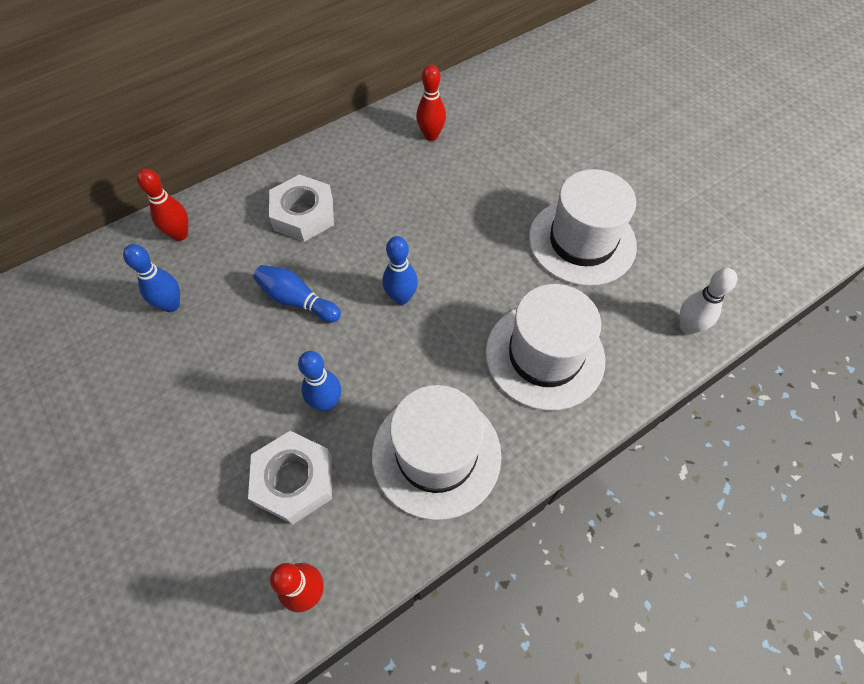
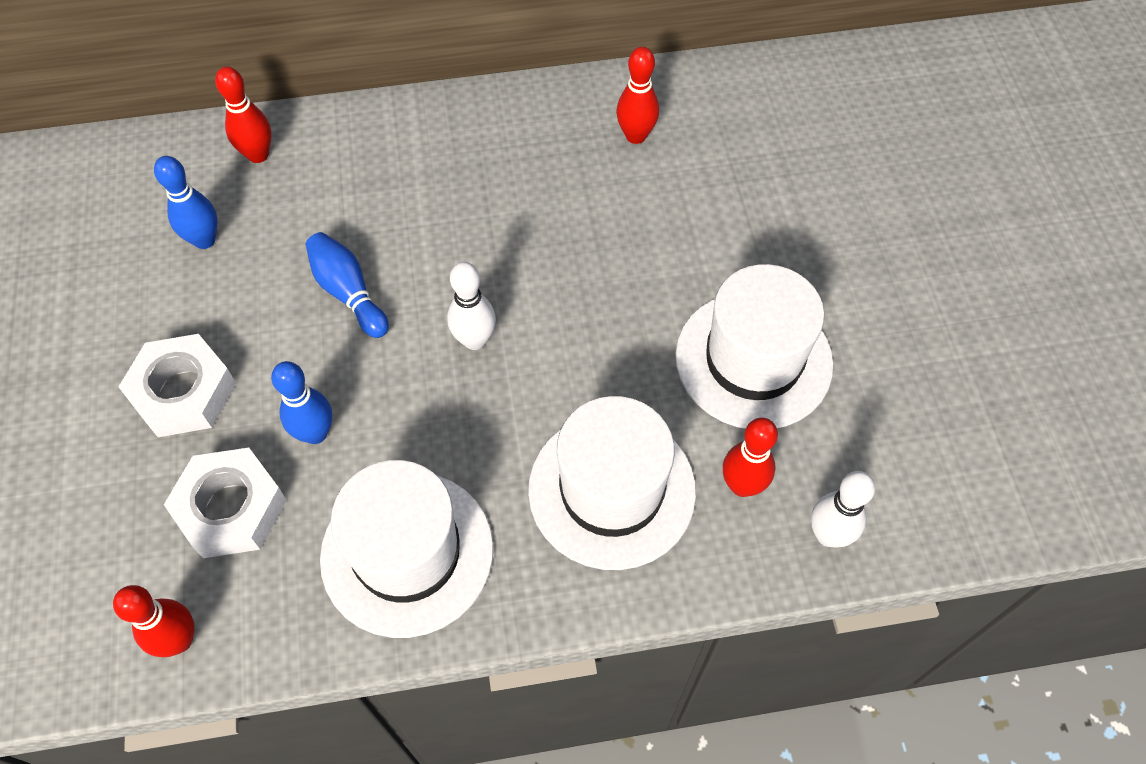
camera: 25 degrees right, 0 degrees up
(303, 214) = (415, 184): white nut -> white nut (183, 392)
(401, 297) = (474, 340): blue bowling pin -> white bowling pin
(621, 319) = (742, 485): none -> red bowling pin

